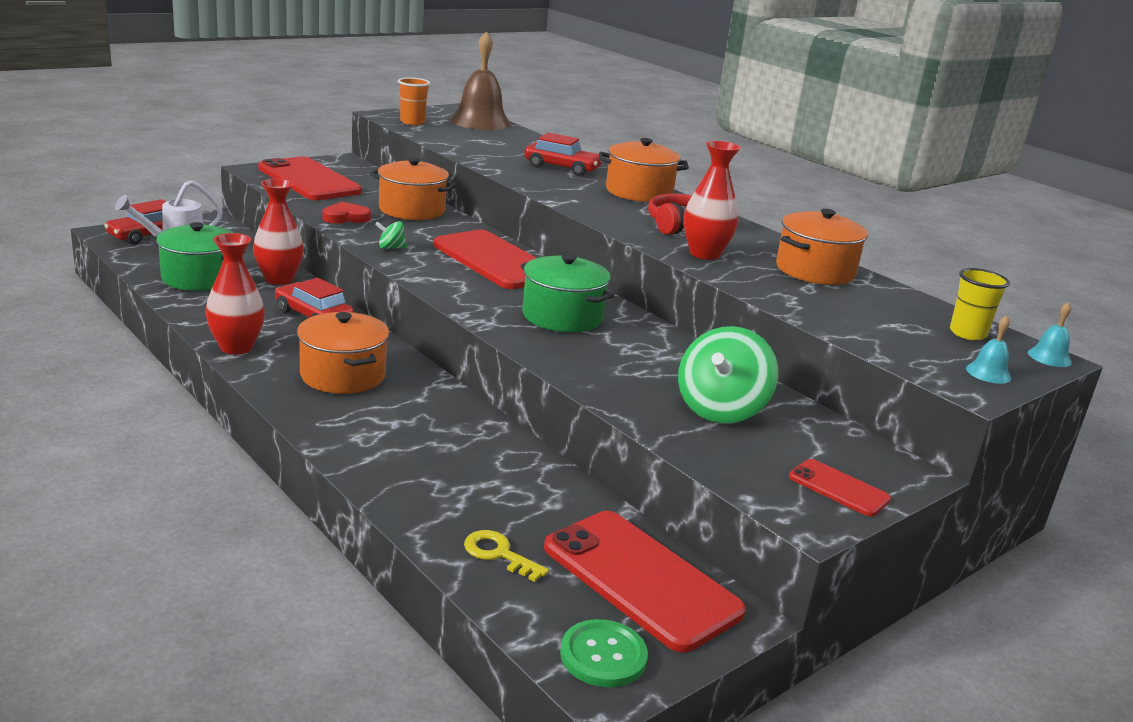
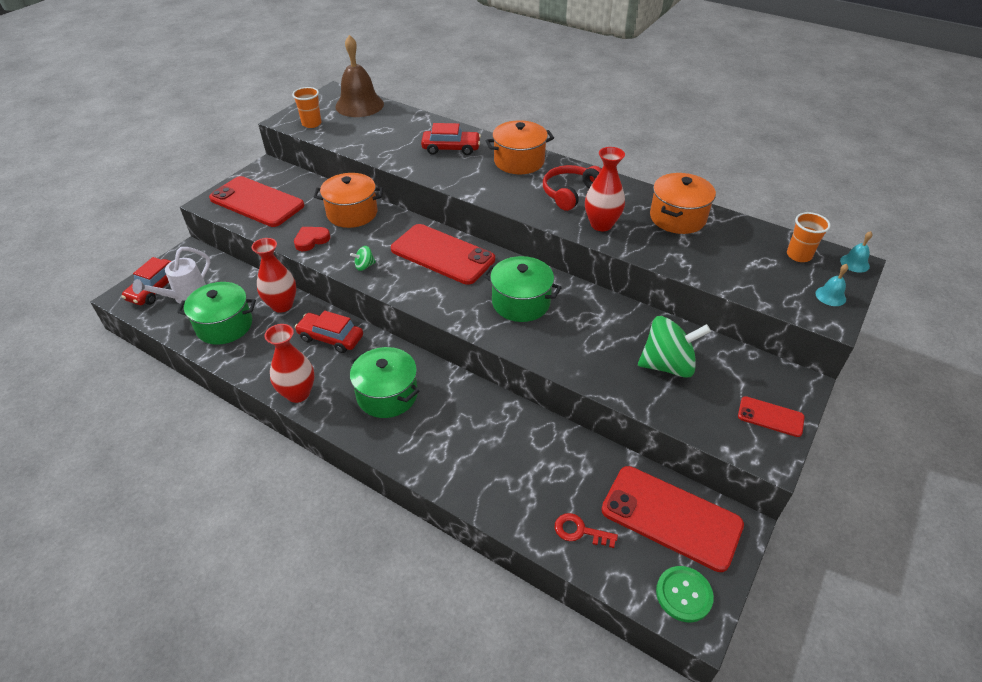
camera: 15 degrees left, 20 degrees up
(343, 375) = (387, 395): orange pot -> green pot
(499, 554) = (579, 531): yellow key -> red key
(721, 409) = (667, 365): green spinning top -> green spinning top turned 105 degrees counterclockwise
(967, 333) = (799, 255): yellow cup -> orange cup

